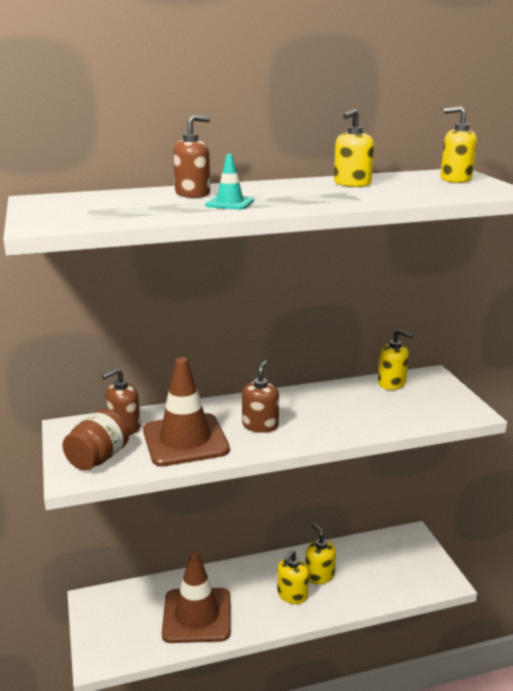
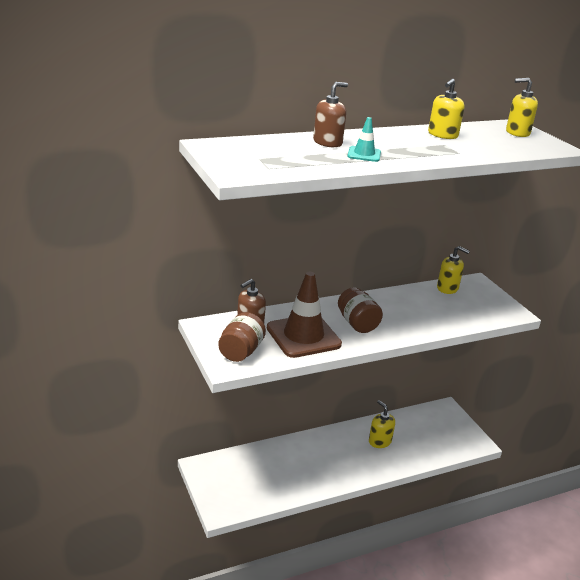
camera: 10 degrees left, 5 degrees up
(197, 615) = (290, 474): brown traffic cone -> none
(260, 425) = (357, 324): brown soap dispenser -> brown jar
(292, 595) = (361, 456): yellow soap dispenser -> none

